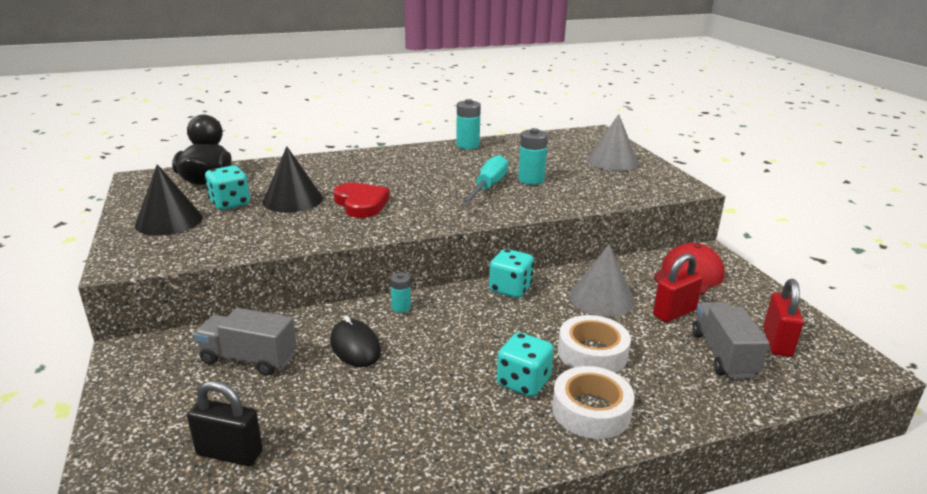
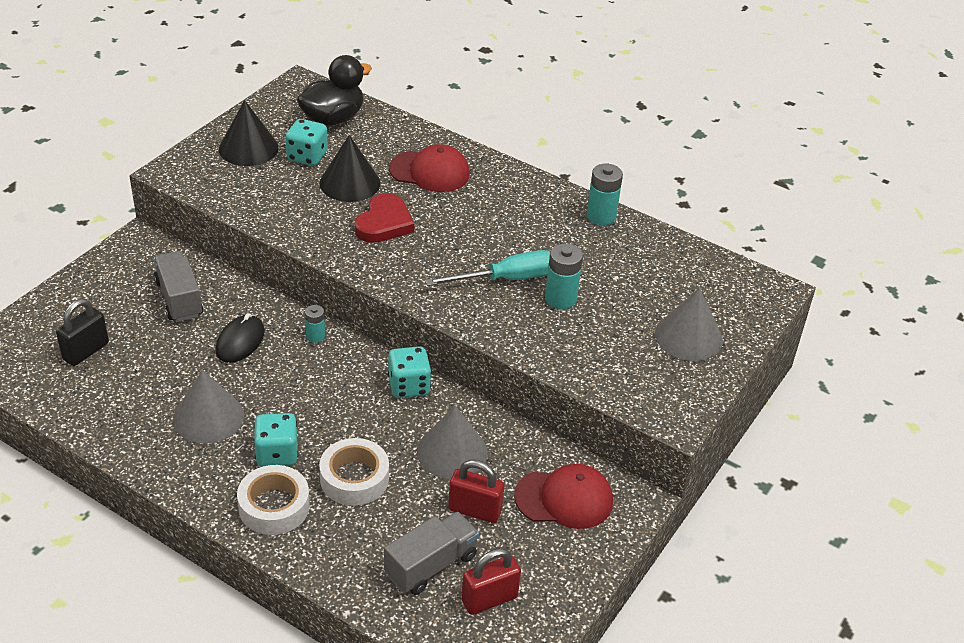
camera: 50 degrees right, 15 degrees up
(229, 453) = (86, 351): black padlock -> black padlock turned 60 degrees clockwise
(333, 172) = (429, 172): none -> red cap
(431, 404) = (208, 417): none -> grey cone

